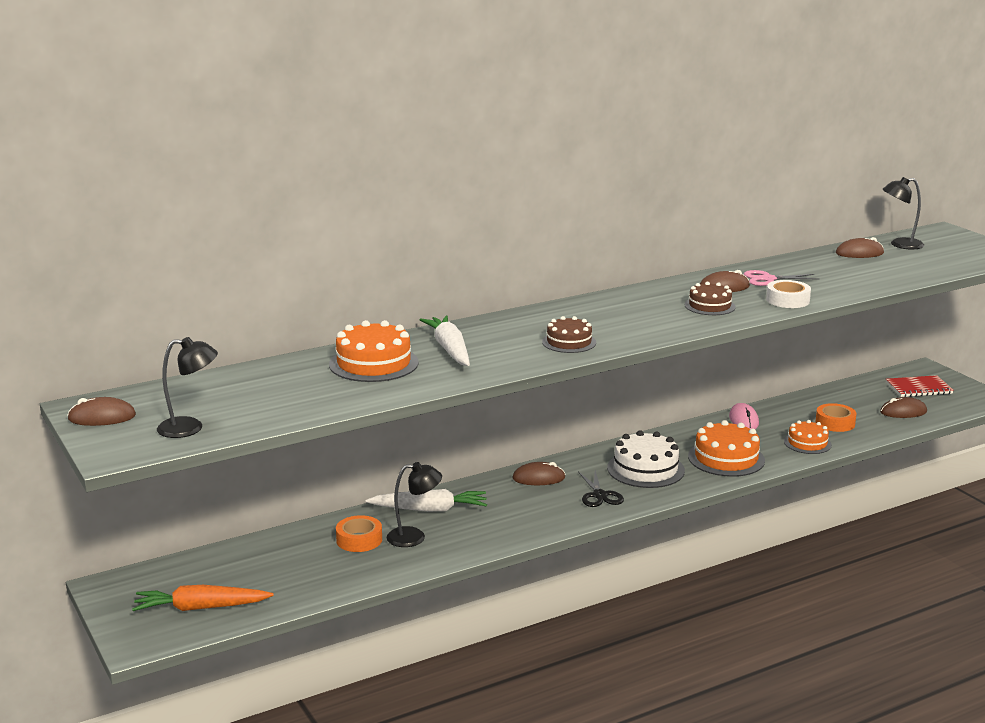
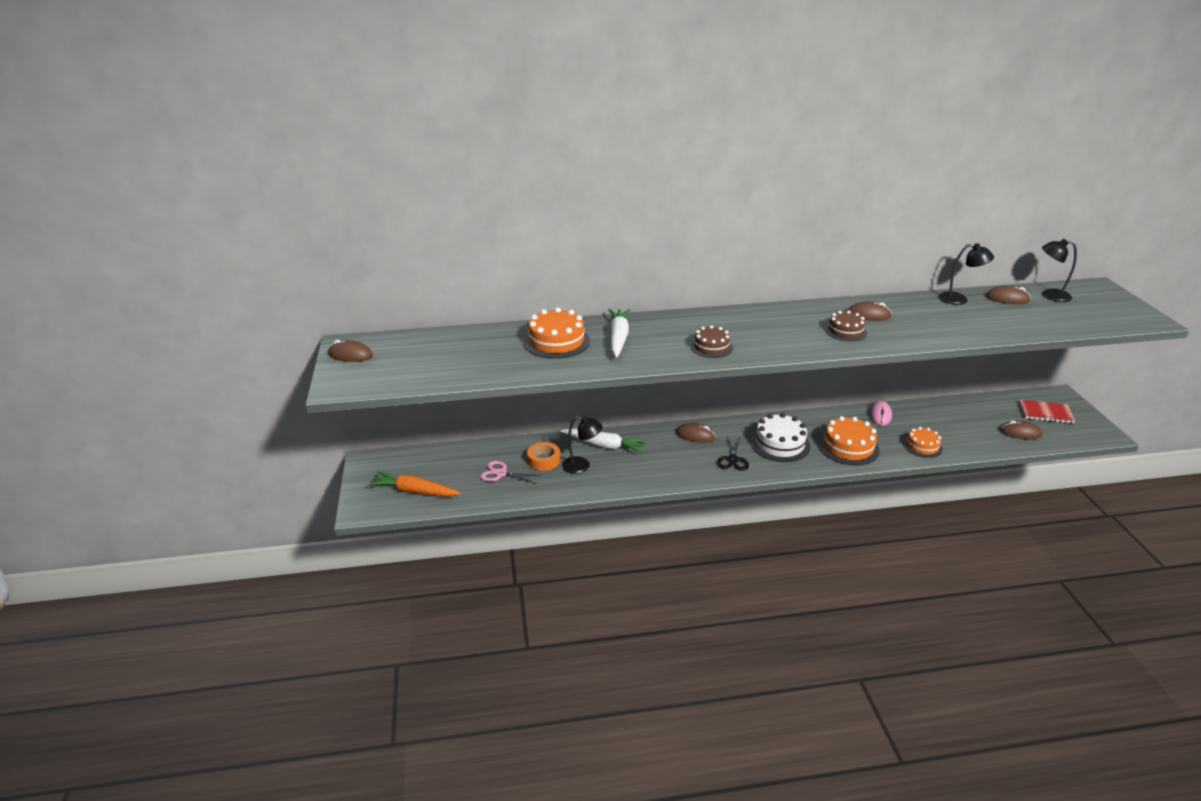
camera: 20 degrees right, 10 degrees up
(190, 428) = (398, 375): black lamp -> black lamp (959, 299)
(768, 279) = (911, 312): pink scissors -> pink scissors (501, 473)
(787, 300) = (915, 336): white tape -> none
(835, 423) = (955, 432): orange tape -> none

